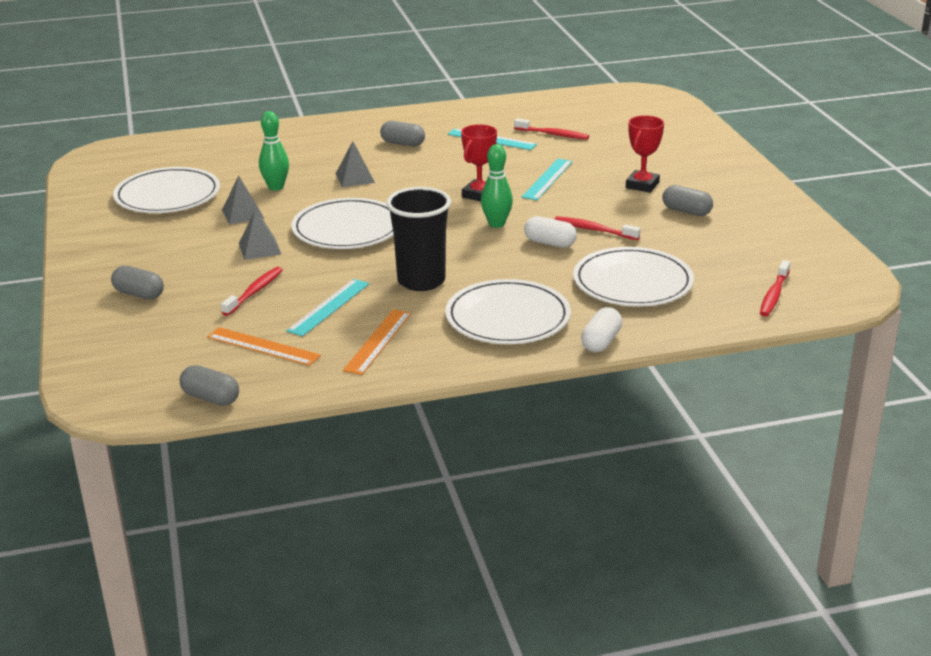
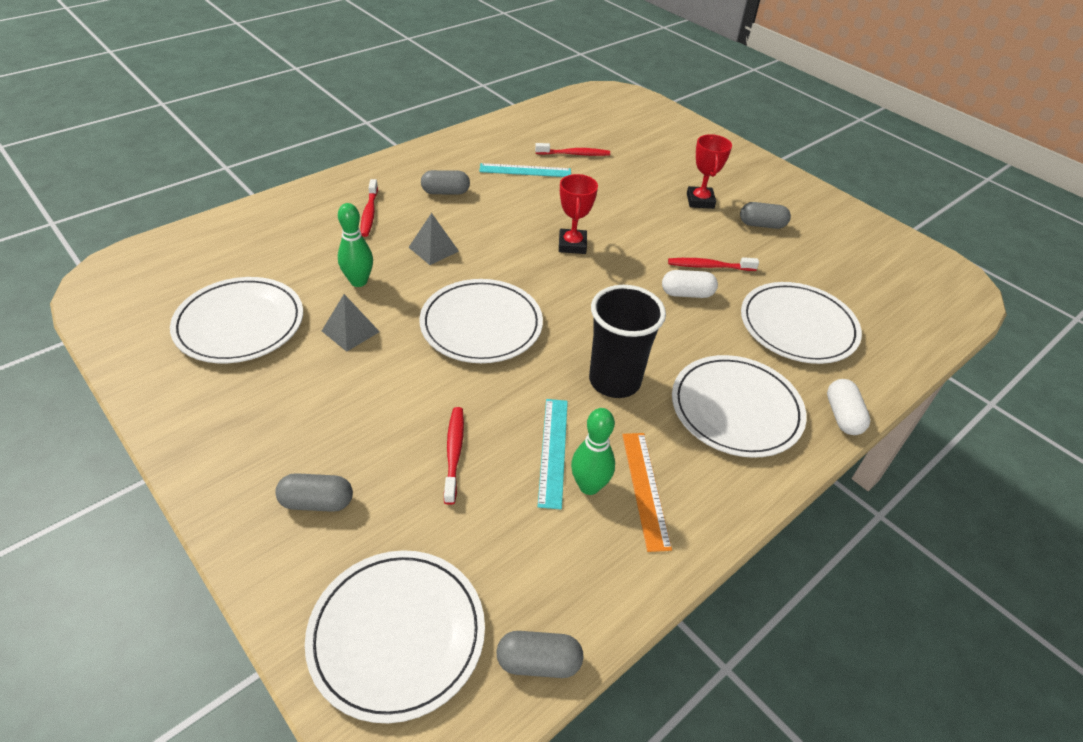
camera: 30 degrees left, 15 degrees up
(134, 363) = (397, 635): none -> white plate
(260, 248) = (409, 380): grey pyramid -> none
(263, 346) = (531, 543): orange ruler -> none
(496, 224) = (619, 280): green bowling pin -> green bowling pin (589, 486)
(547, 179) = (616, 211): turquoise ruler -> none
(774, 295) = (915, 309): red toothbrush -> red toothbrush (369, 213)

